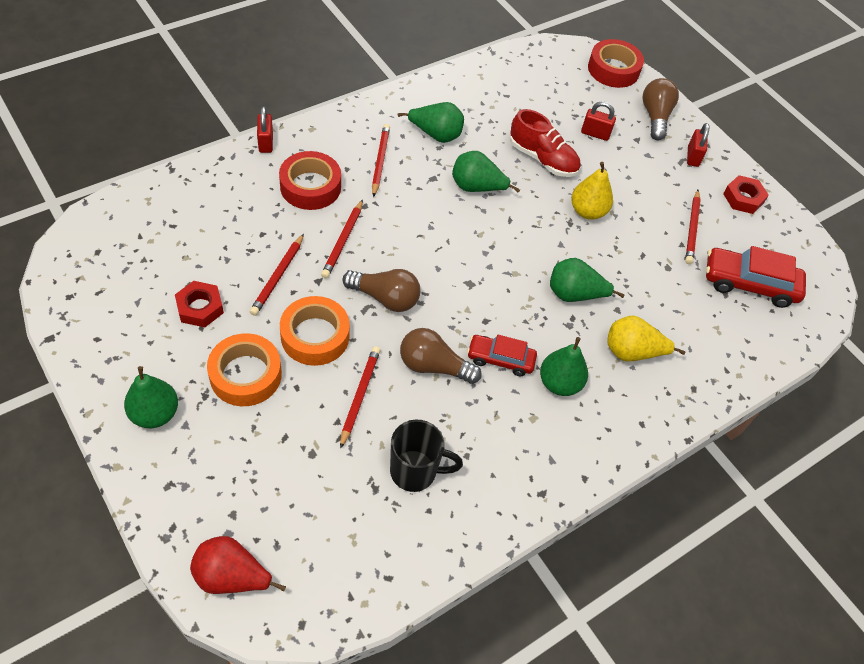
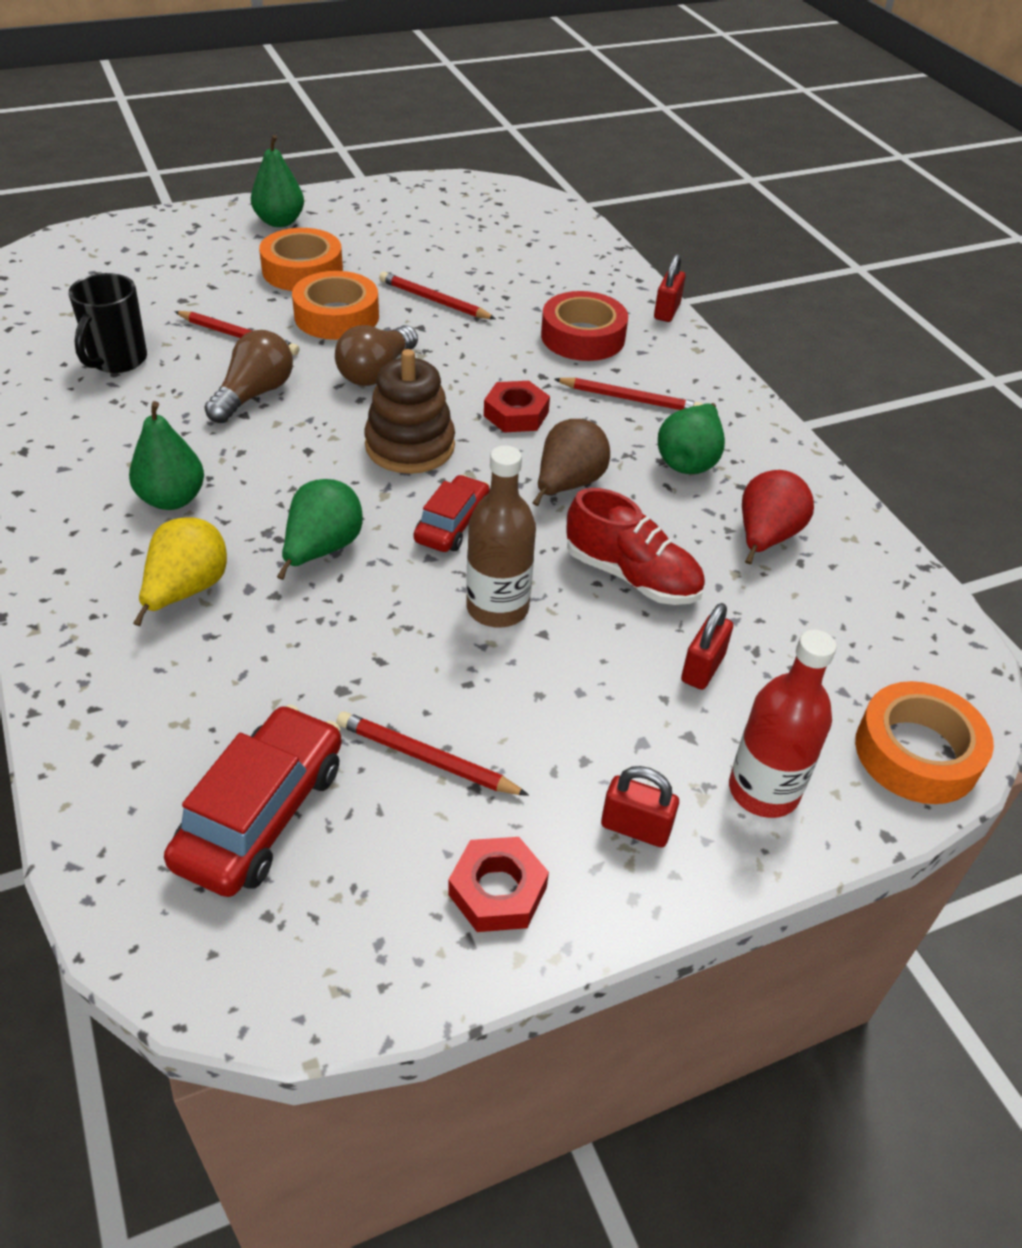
camera: 105 degrees right, 10 degrees down
(200, 307) = (404, 251): red nut -> red nut (516, 414)
(232, 576) = (79, 247): red pear -> red pear (765, 538)
(266, 142) = (667, 311): red padlock -> red padlock turned 75 degrees counterclockwise
(342, 241) = (481, 351): red pencil -> none
(464, 267) = (410, 446): none -> brown stacking toy
(476, 187) = (567, 485): green pear -> brown pear
(500, 359) = (238, 452): red car -> red car (452, 524)
(542, 159) = (631, 576): red shoe -> red shoe turned 105 degrees counterclockwise
(587, 211) = (497, 608): yellow pear -> brown bottle
(613, 69) = (916, 753): red tape -> orange tape
(655, 117) = (763, 790): brown light bulb -> red bottle

